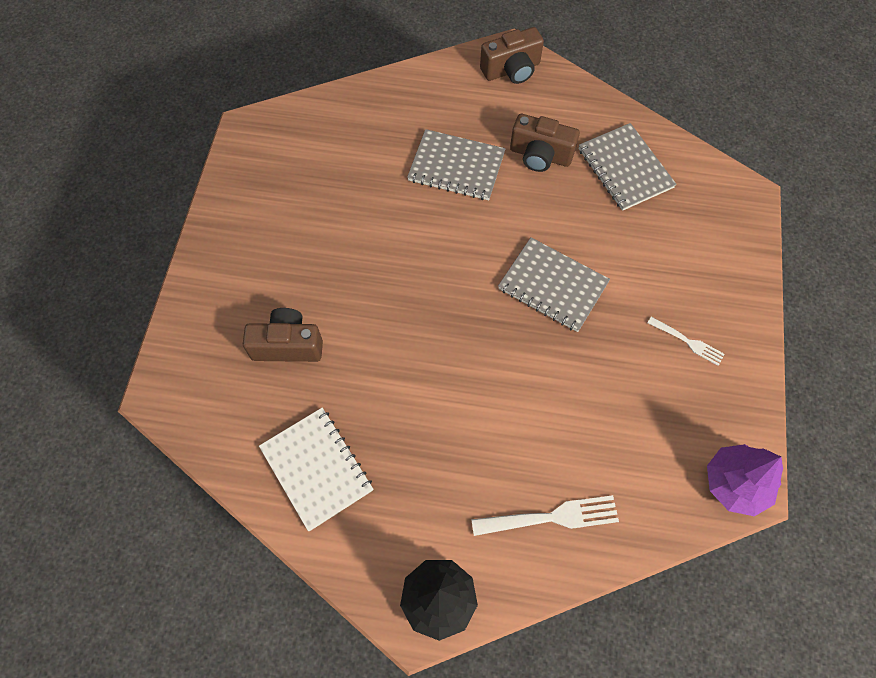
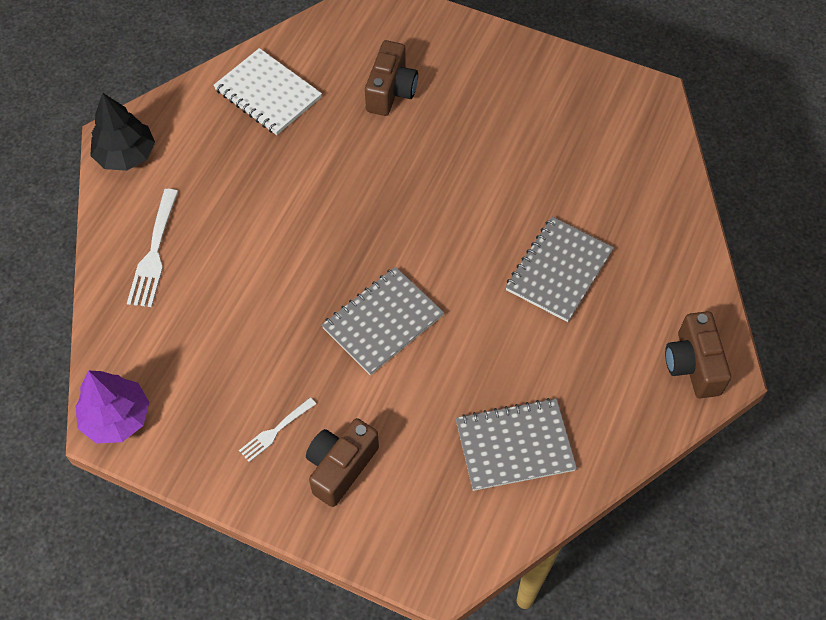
camera: 105 degrees right, 5 degrees down
(316, 469) = (268, 94): white notebook -> white notebook turned 60 degrees clockwise
(540, 155) = (555, 359): brown camera -> brown camera (340, 467)

